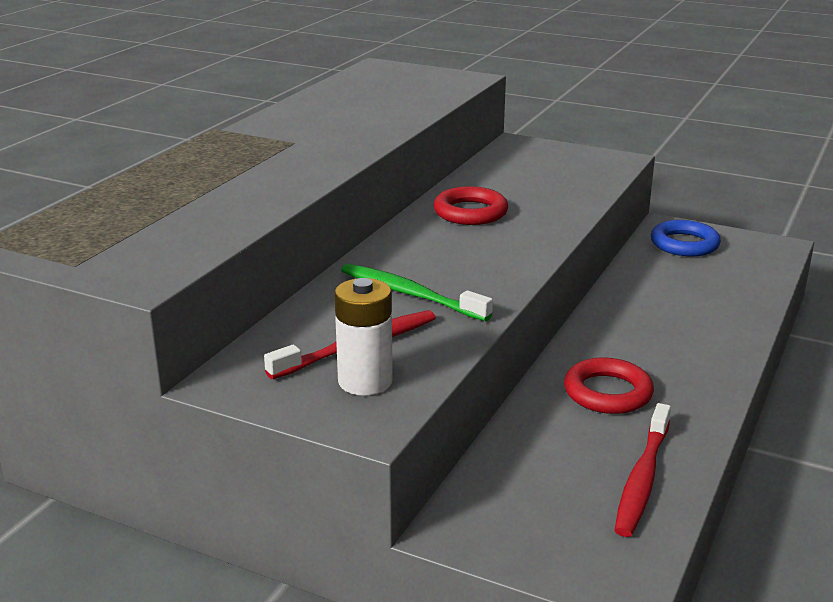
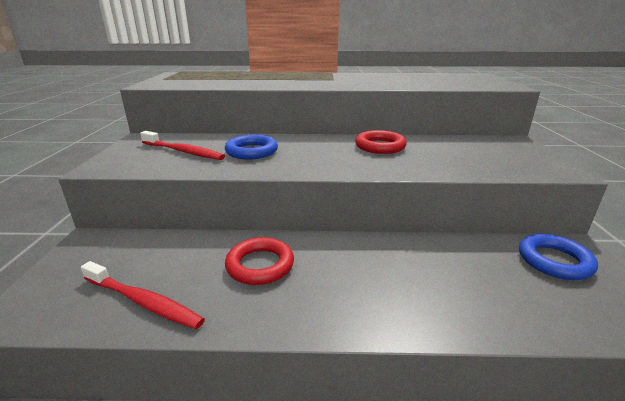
camera: 65 degrees right, 0 degrees up
(365, 381) = (145, 159): white battery -> none
(410, 294) = (251, 151): green toothbrush -> blue ring
(642, 479) = (143, 302): red toothbrush -> red toothbrush turned 150 degrees counterclockwise

